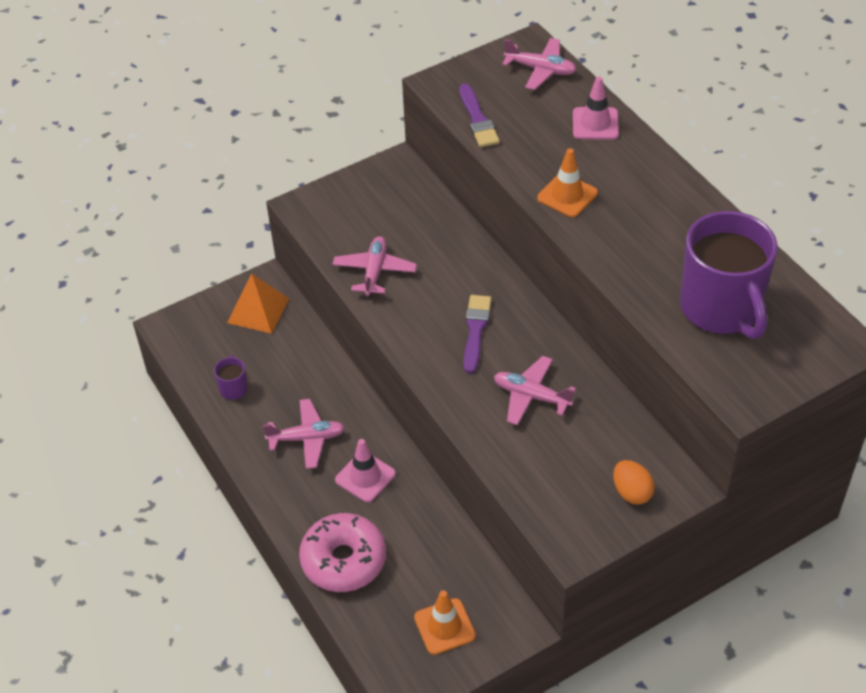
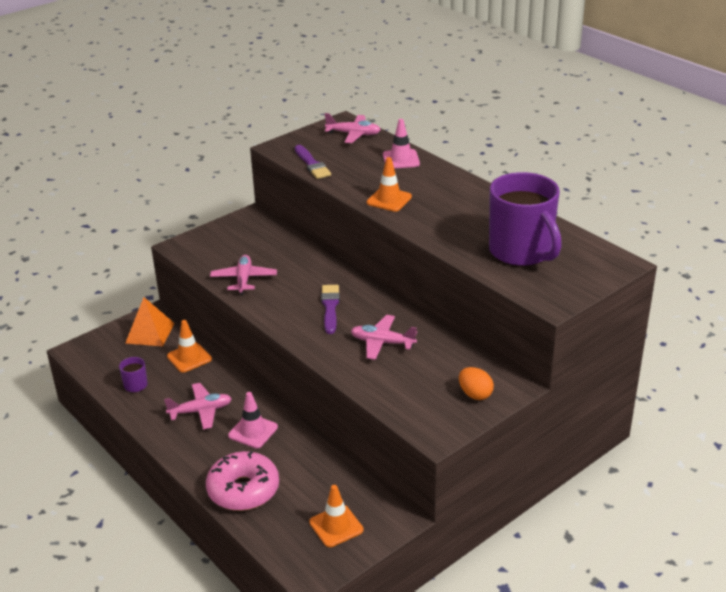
camera: 10 degrees left, 15 degrees down
(302, 355) = (189, 358): none -> orange traffic cone

